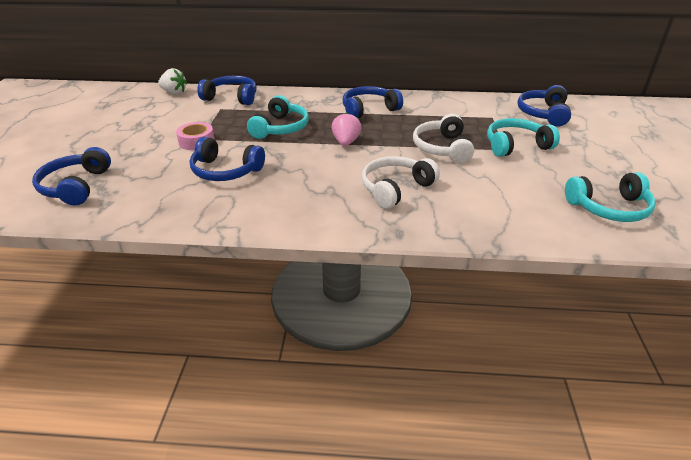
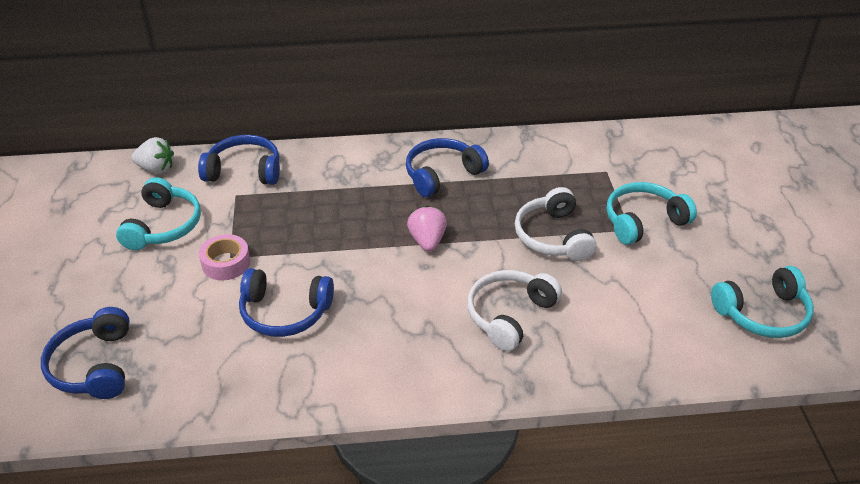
camera: 10 degrees left, 5 degrees up
(280, 128) = (332, 224): turquoise headphones -> turquoise headphones (163, 226)
(543, 114) = (670, 157): blue headphones -> none

